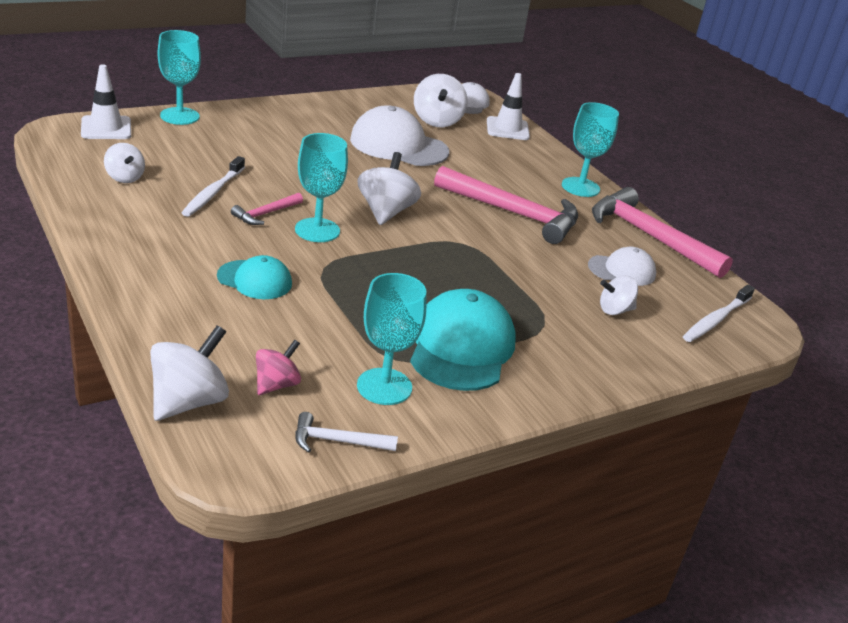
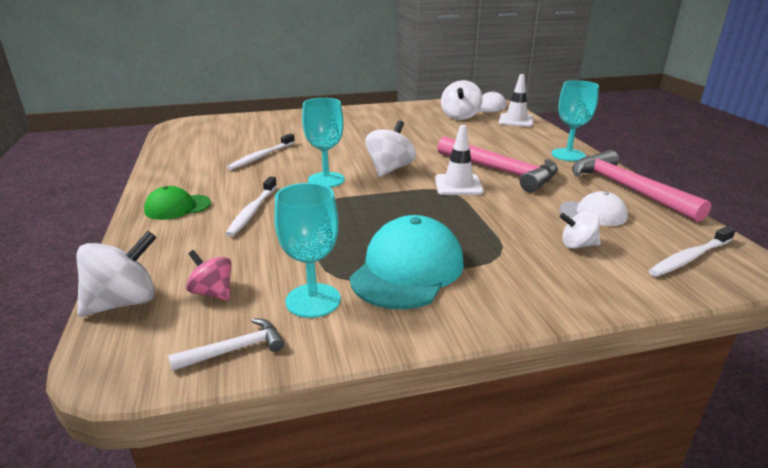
camera: 20 degrees right, 5 degrees down
(106, 128) = (215, 122): white traffic cone -> white traffic cone (458, 185)
(125, 178) = (205, 148): white spinning top -> none
(158, 276) = (177, 207): none -> green cap
(179, 116) = (270, 116): turquoise goblet -> none
(255, 280) = (252, 211): turquoise cap -> white toothbrush
(265, 214) = (292, 169): pink hammer -> none
(276, 384) = (213, 292): pink spinning top -> pink spinning top turned 105 degrees counterclockwise
(337, 441) = (235, 349): white hammer -> white hammer turned 135 degrees clockwise
(398, 145) = (422, 130): white cap -> none

